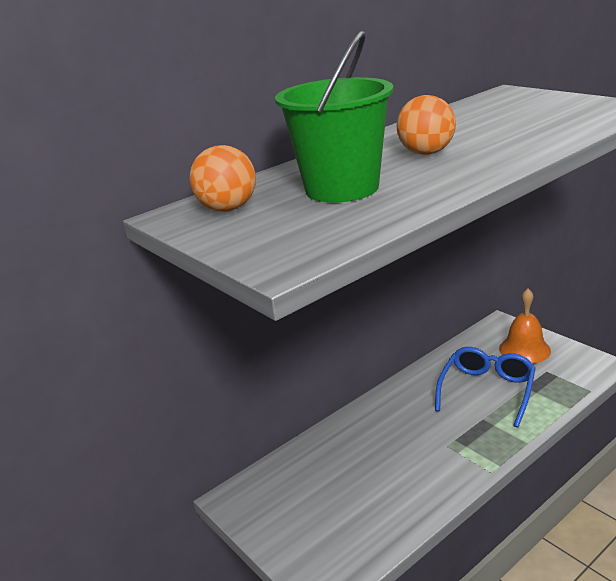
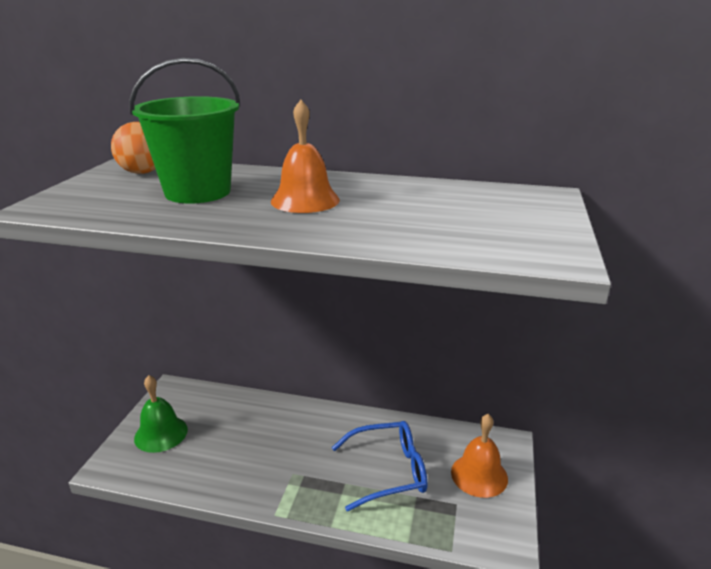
camera: 50 degrees right, 0 degrees up
(306, 525) = (161, 433): none -> green bell
(426, 153) = (305, 200): orange ball -> orange bell

